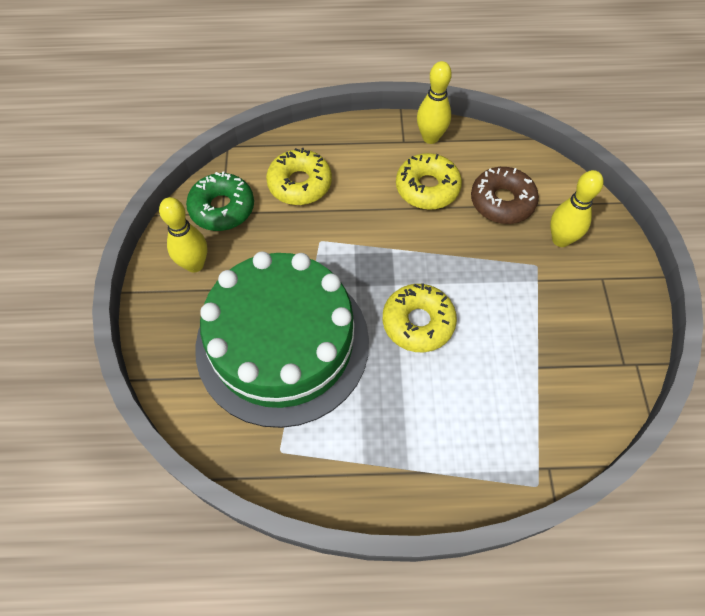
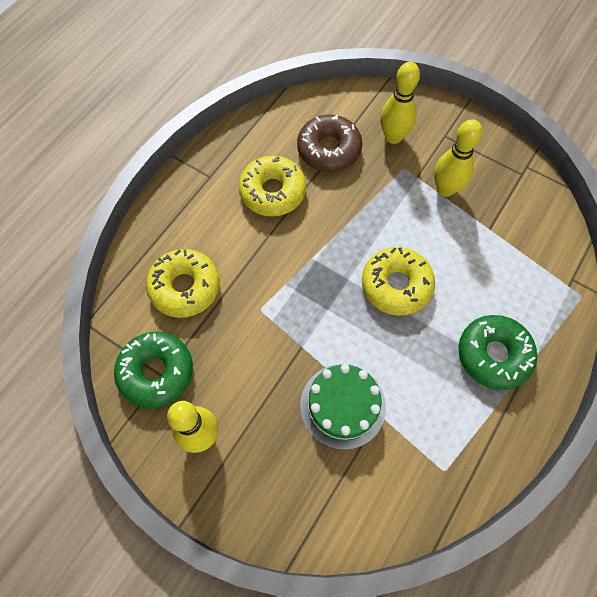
camera: 55 degrees left, 5 degrees up
(282, 343) = (342, 405): green cake -> green cake, size x0.47
(414, 436) = (493, 355): none -> green donut
(430, 137) = (223, 154): yellow bowling pin -> yellow bowling pin (445, 189)

